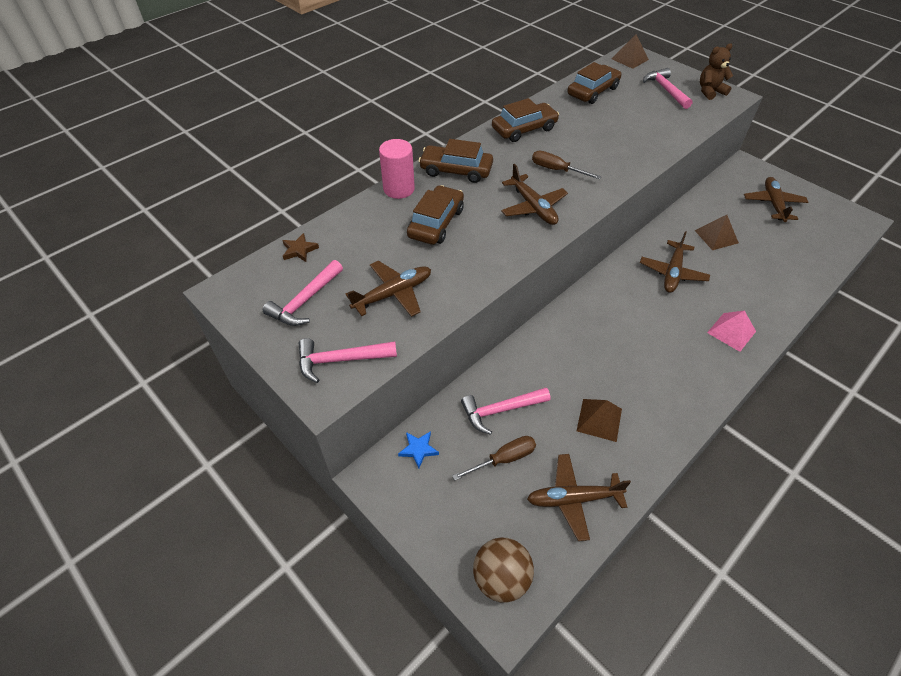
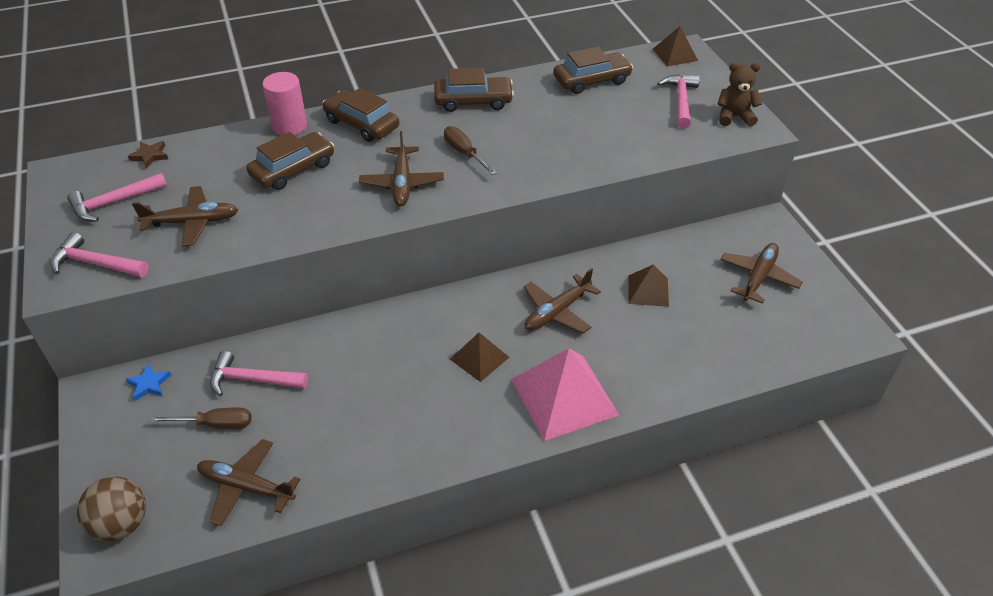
camera: 25 degrees right, 5 degrees down
(599, 420) = (338, 426): brown pyramid -> brown pyramid (479, 358)
(731, 332) = (564, 396): pink pyramid -> pink pyramid, size x1.84

